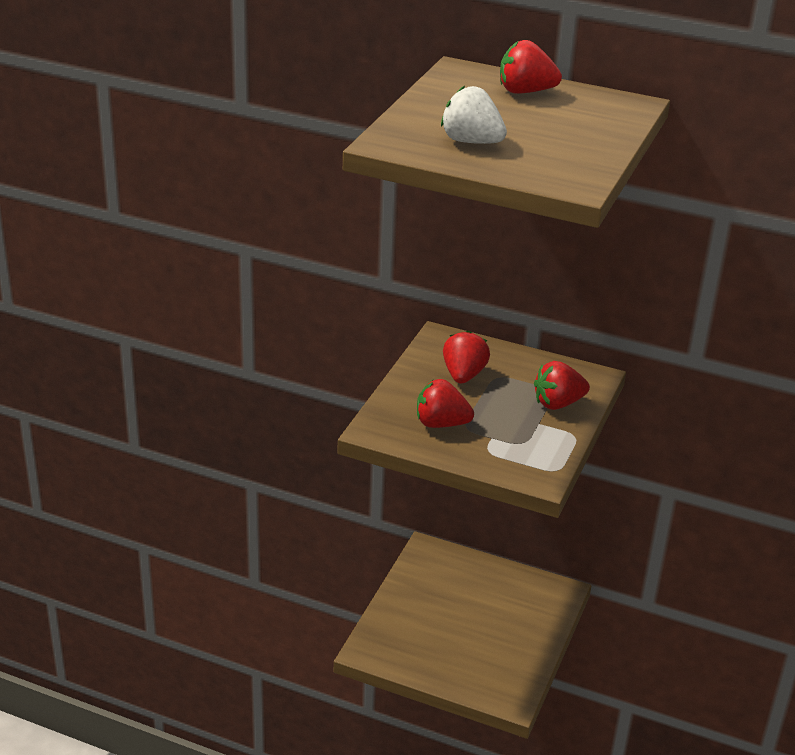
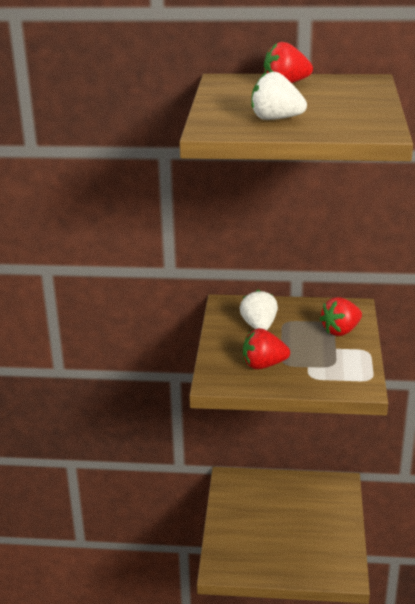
camera: 15 degrees left, 5 degrees down
(463, 375) = (259, 326): red strawberry -> white strawberry

